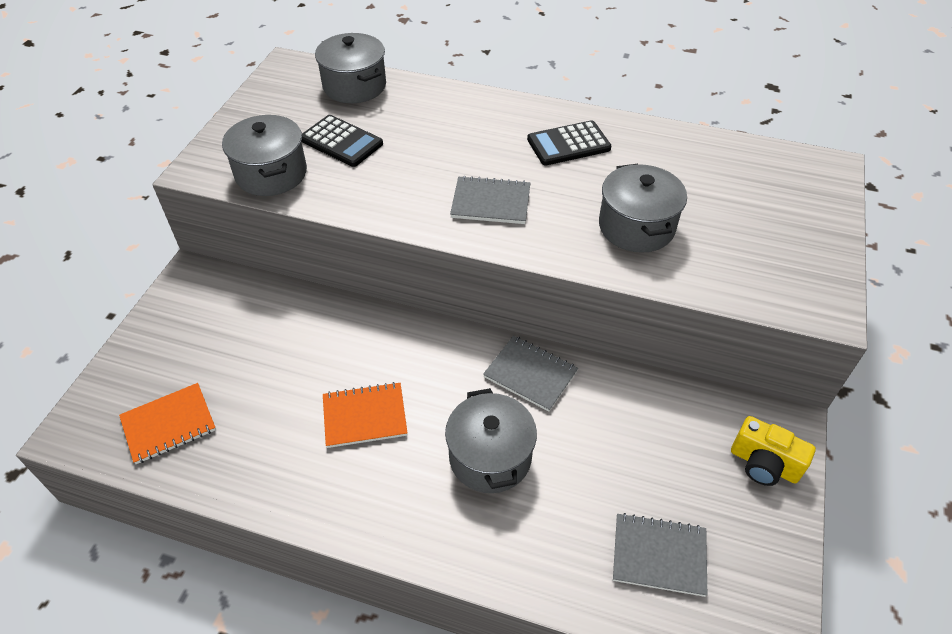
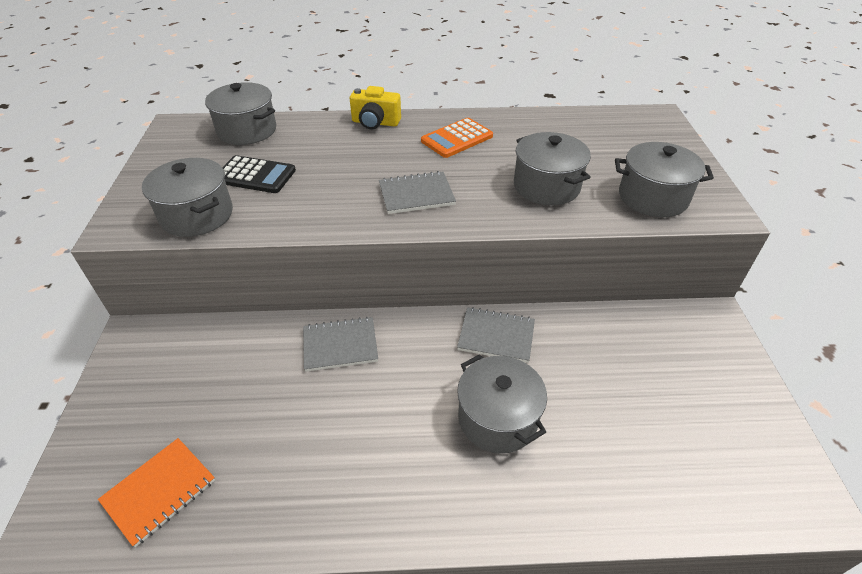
camera: 20 degrees left, 5 degrees down
(365, 416) = (364, 418): orange notebook -> none
(568, 144) = (457, 138): black calculator -> orange calculator
(659, 555) = (683, 457): grey notebook -> grey notebook (340, 345)
(752, 270) = (653, 197): none -> grey pot
(763, 464) = (716, 353): yellow camera -> yellow camera (375, 123)

